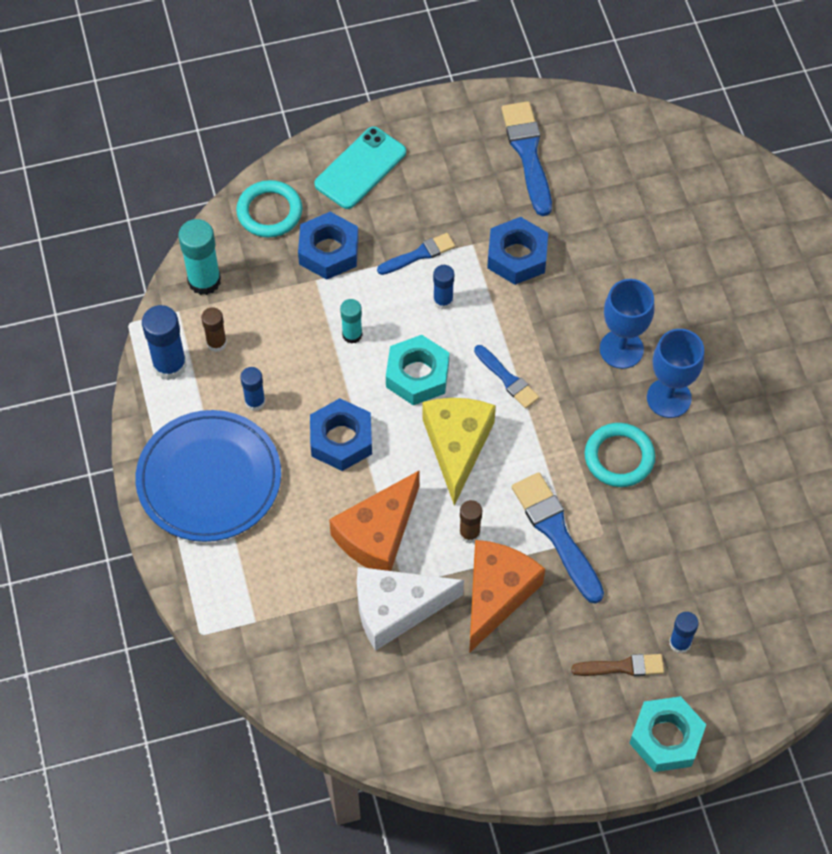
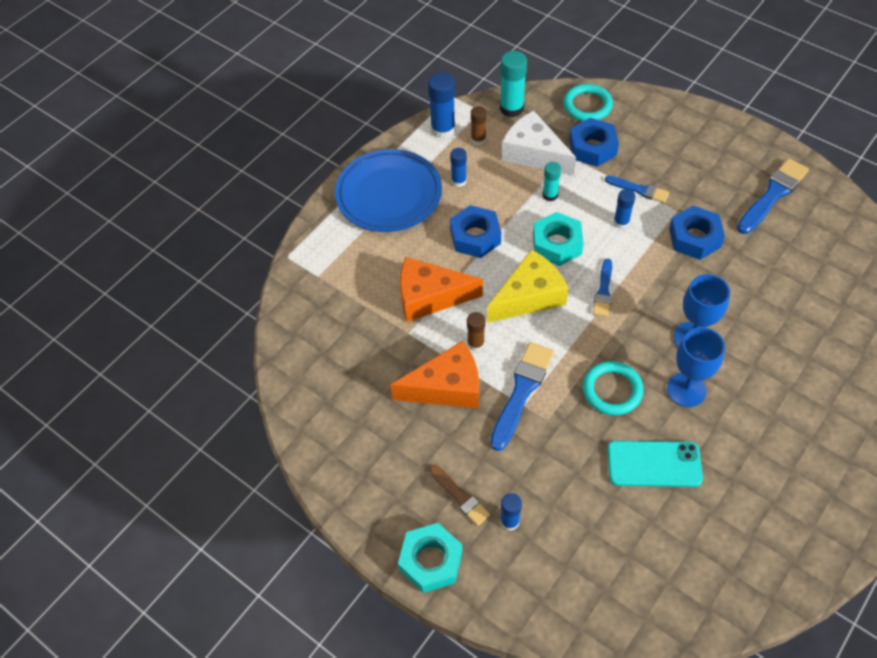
camera: 55 degrees right, 5 degrees down
(360, 168) = (664, 125): turquoise phone -> turquoise phone (654, 464)
(396, 609) = (388, 340): white cheese -> white cheese (534, 154)

